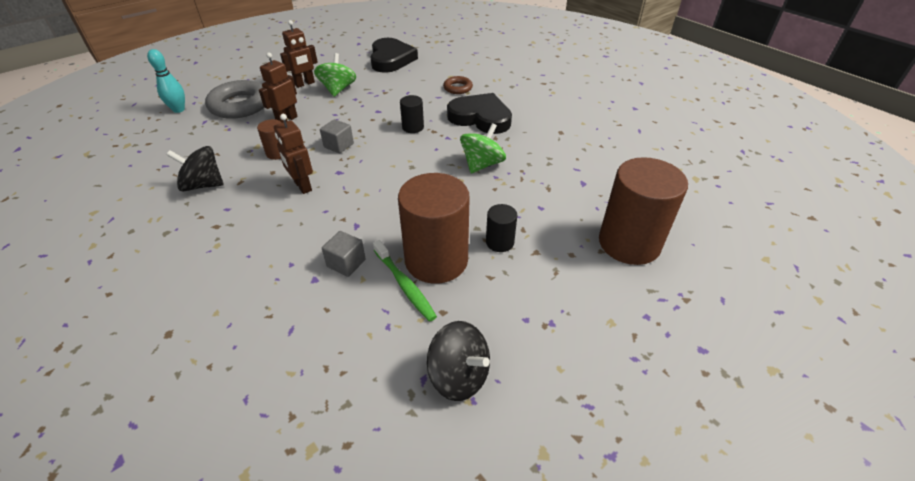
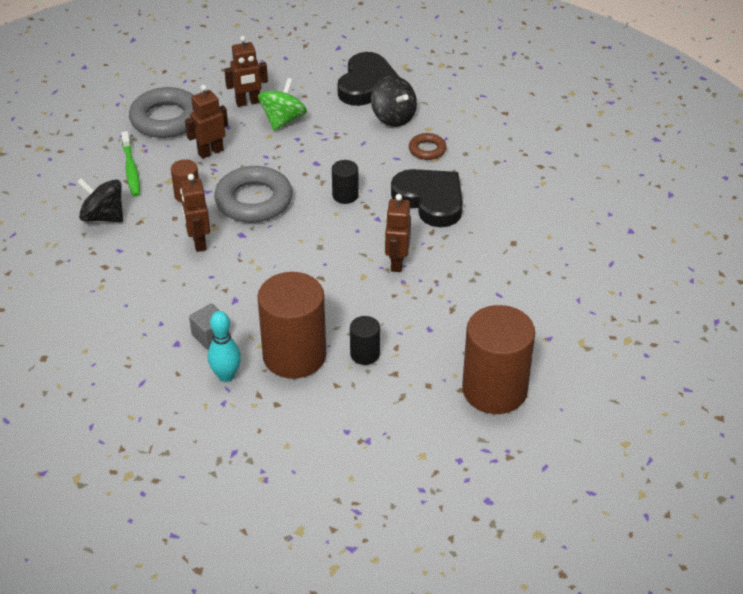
camera: 20 degrees right, 0 degrees up
(179, 110) = (99, 111): turquoise bowling pin -> turquoise bowling pin (226, 376)
(338, 145) = (254, 201): grey cube -> grey ring
(404, 285) = (254, 371): green toothbrush -> green toothbrush (131, 169)
(459, 376) = (264, 458): black spinning top -> black spinning top (393, 117)
(482, 164) = (397, 263): green spinning top -> brown robot

